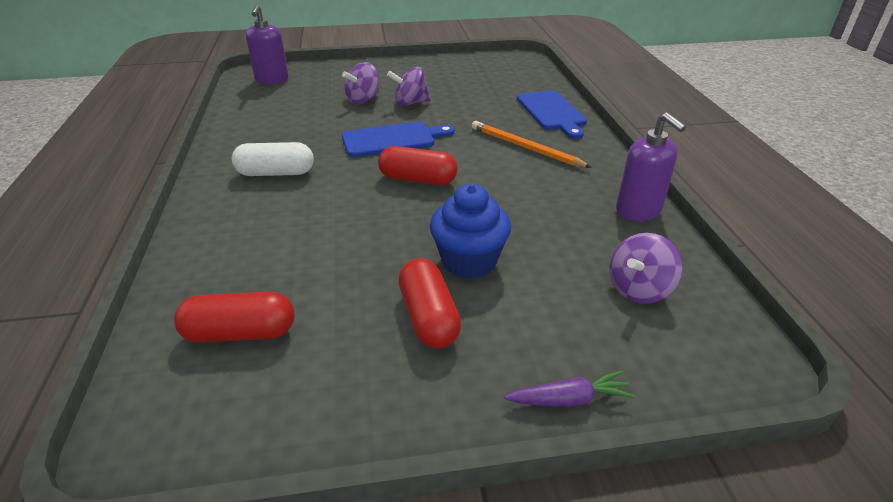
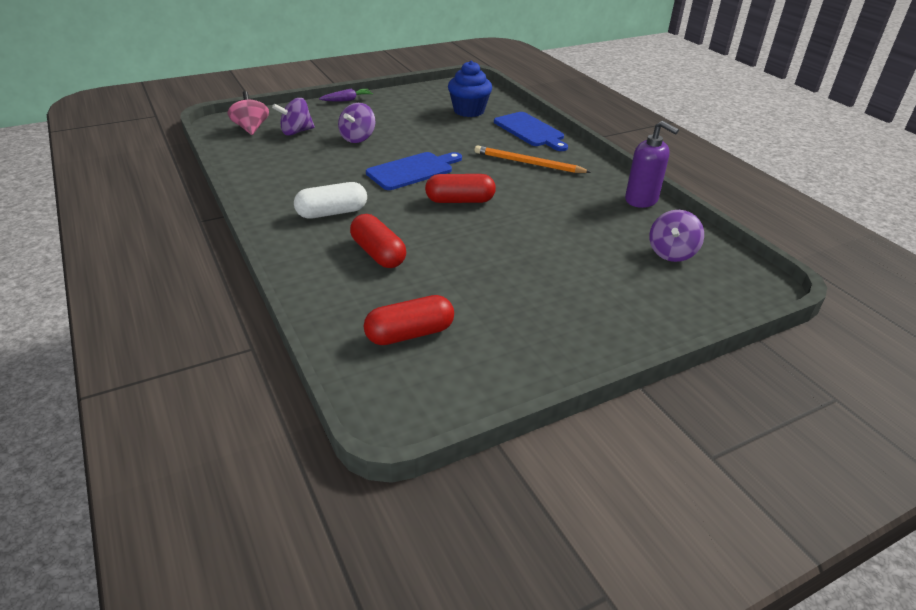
camera: 20 degrees left, 0 degrees up
(272, 79) = (251, 128): purple soap dispenser -> pink spinning top
(410, 103) = (404, 137): purple spinning top -> purple spinning top (296, 132)
(428, 317) = (541, 297): red capsule -> red capsule (378, 254)
(469, 261) = (543, 255): blue cupcake -> blue cupcake (469, 111)
(569, 399) = (667, 327): purple carrot -> purple carrot (347, 100)

